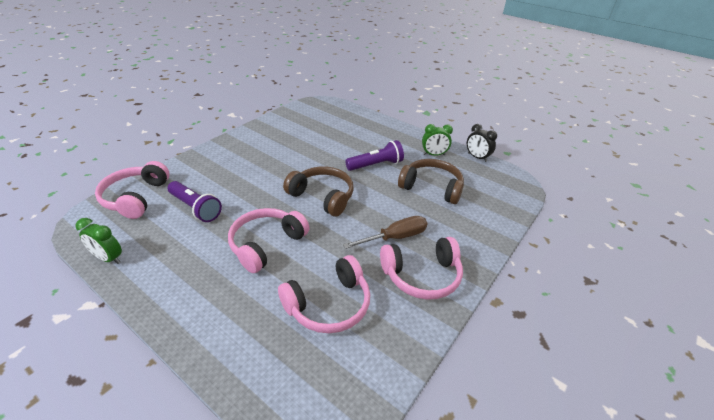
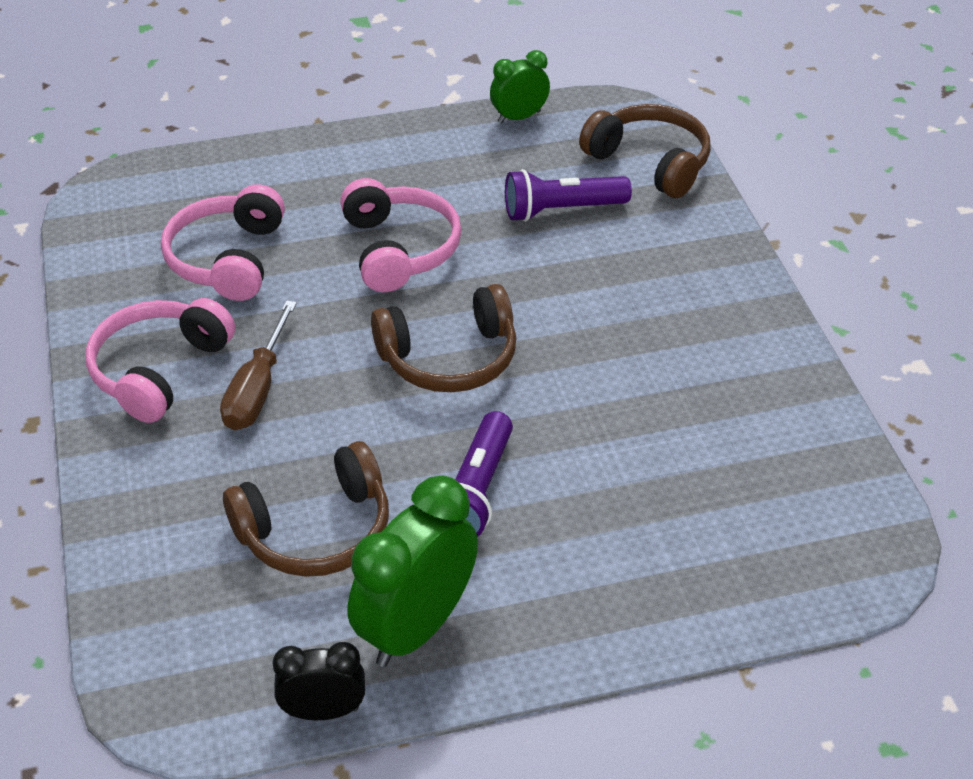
camera: 130 degrees right, 5 degrees up
(135, 197) = (650, 162): pink headphones -> brown headphones
(434, 154) = (416, 627): green clock -> green clock, size x1.77

